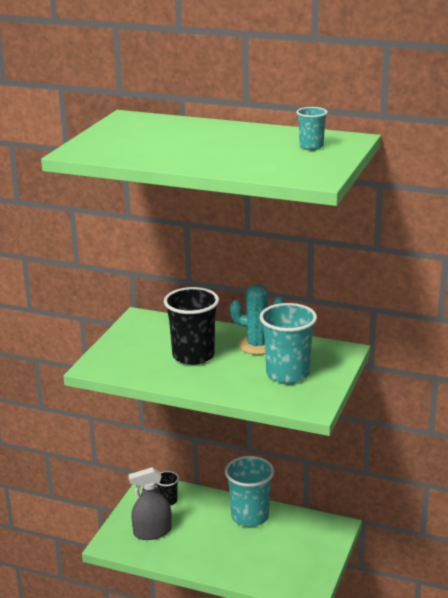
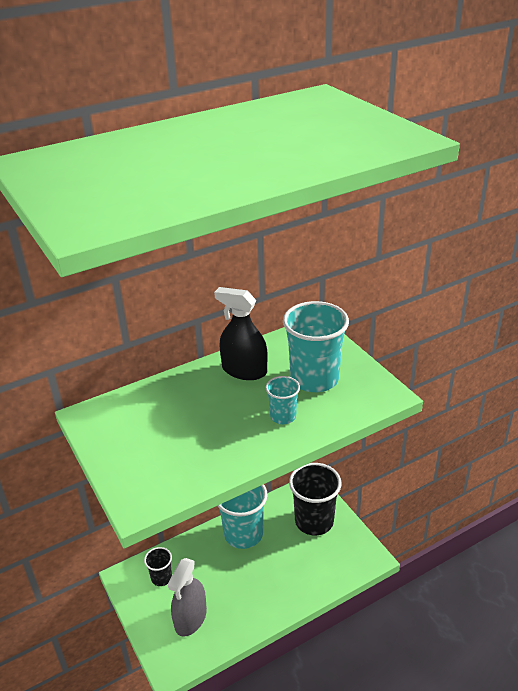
camera: 50 degrees left, 10 degrees up
(193, 356) = (211, 418): black cup -> black cup (314, 521)
(257, 345) = (244, 370): turquoise cactus -> black spray bottle
(311, 146) = (311, 114): turquoise cup -> turquoise cup (283, 416)

